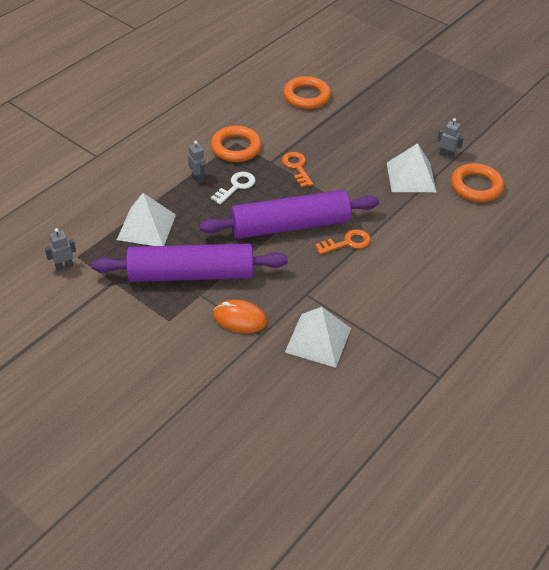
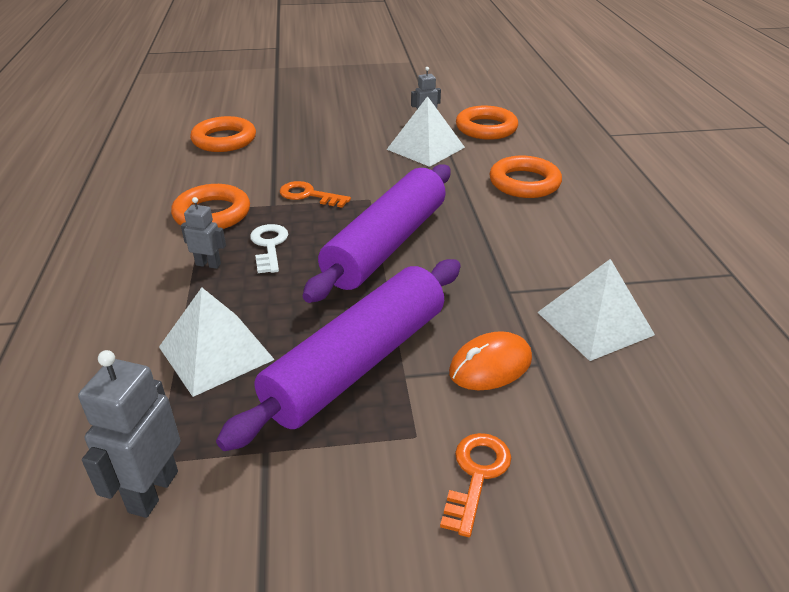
camera: 45 degrees left, 10 degrees down
(64, 266) = (152, 491): grey robot -> grey robot, size x1.69
(347, 243) = (464, 224): orange key -> orange key (476, 475)
(427, 241) = (524, 183): none -> orange ring

